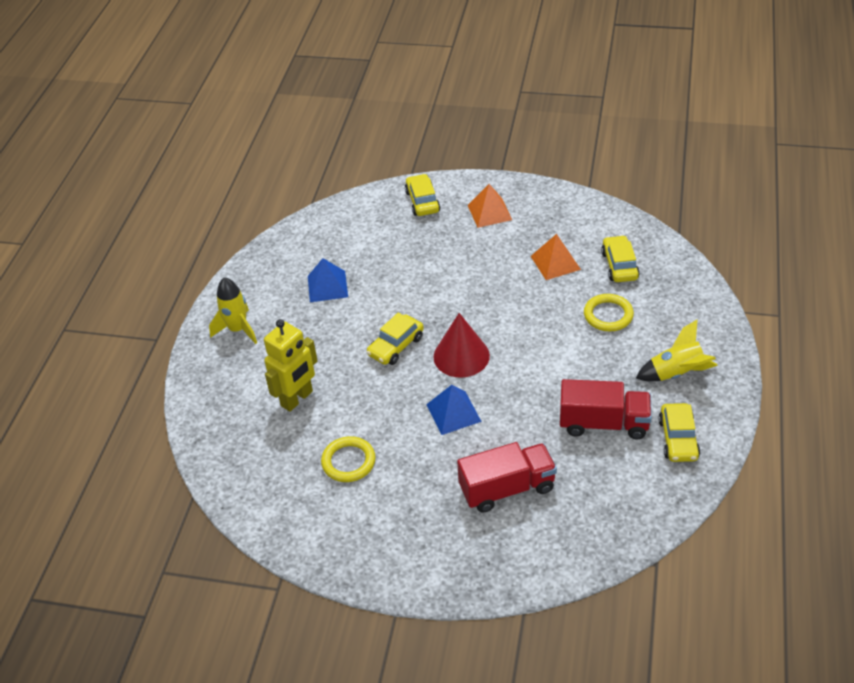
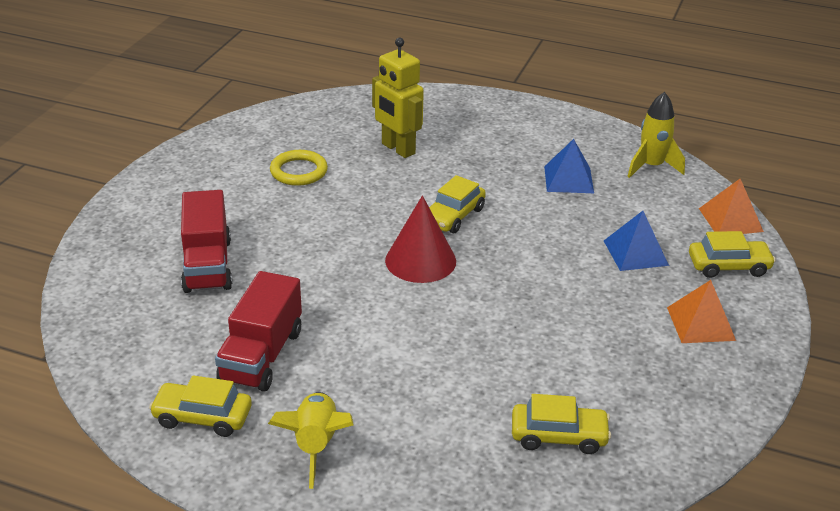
camera: 95 degrees right, 10 degrees down
(238, 330) = (512, 121): yellow rocket -> yellow rocket (651, 166)
(396, 346) = (453, 216): yellow car -> yellow car turned 105 degrees counterclockwise
(453, 412) = (333, 243): blue pyramid -> blue pyramid (636, 253)
(555, 262) = (578, 369): orange pyramid -> orange pyramid (730, 219)
(608, 315) = (454, 401): yellow ring -> none

